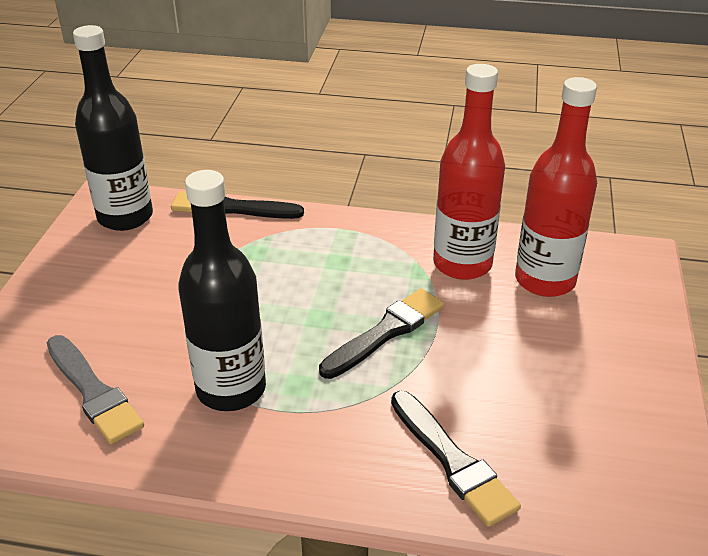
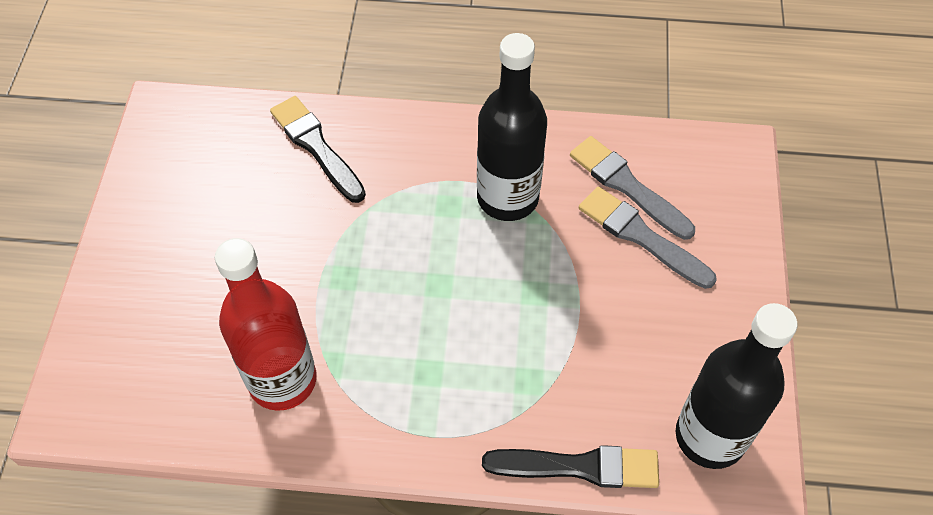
camera: 175 degrees right, 20 degrees up
(104, 345) = (641, 236): none -> grey brush
(386, 332) = (370, 272): black brush -> none
(545, 280) = (192, 360): red bottle -> none

